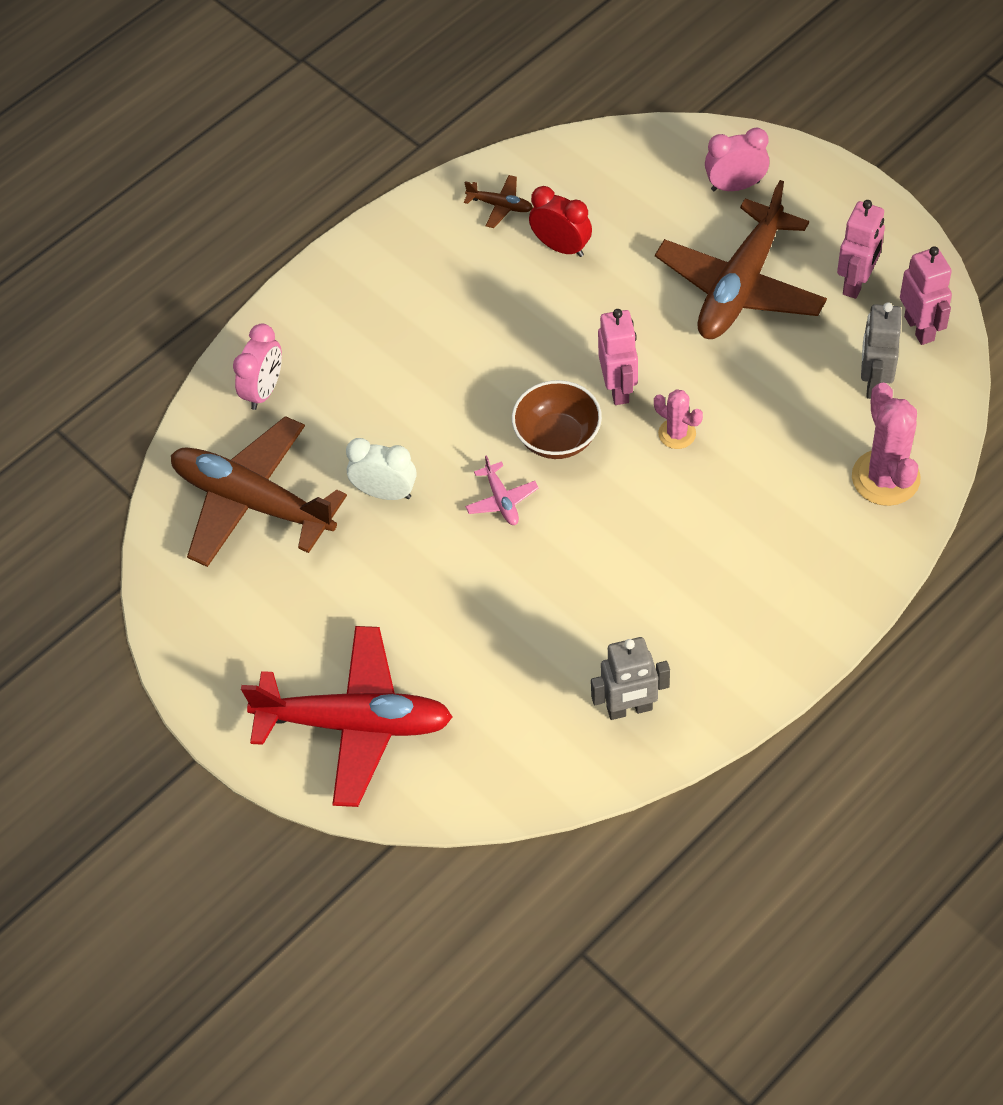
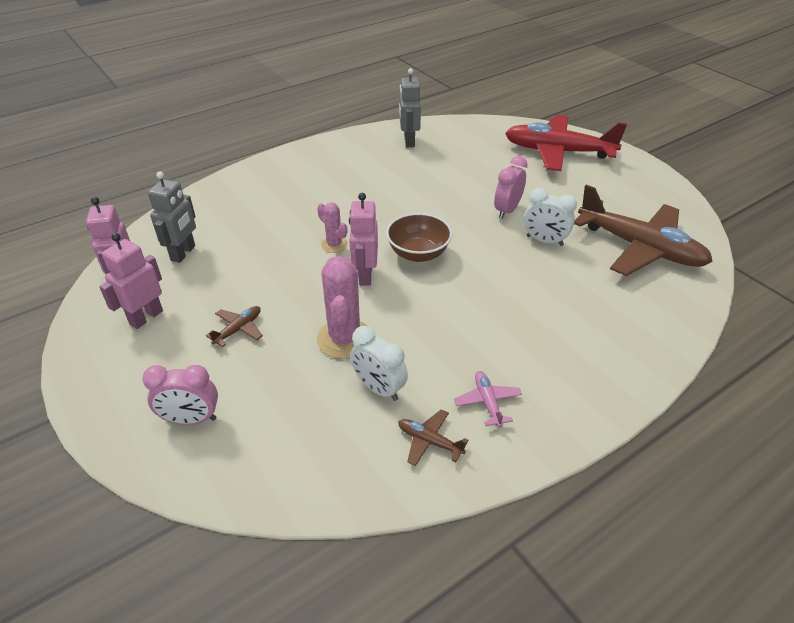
camera: 175 degrees left, 15 degrees down
(264, 390) = (648, 314): pink clock -> pink clock (507, 210)
(502, 500) = (463, 227): pink plane -> pink plane (487, 402)
(561, 247) = (379, 388): red clock -> white clock
(629, 709) = (409, 141): grey robot -> grey robot turned 90 degrees counterclockwise
(740, 287) = (238, 329): brown plane -> brown plane, size x0.40
(885, 478) = (214, 206): pink cactus -> pink cactus (344, 339)

